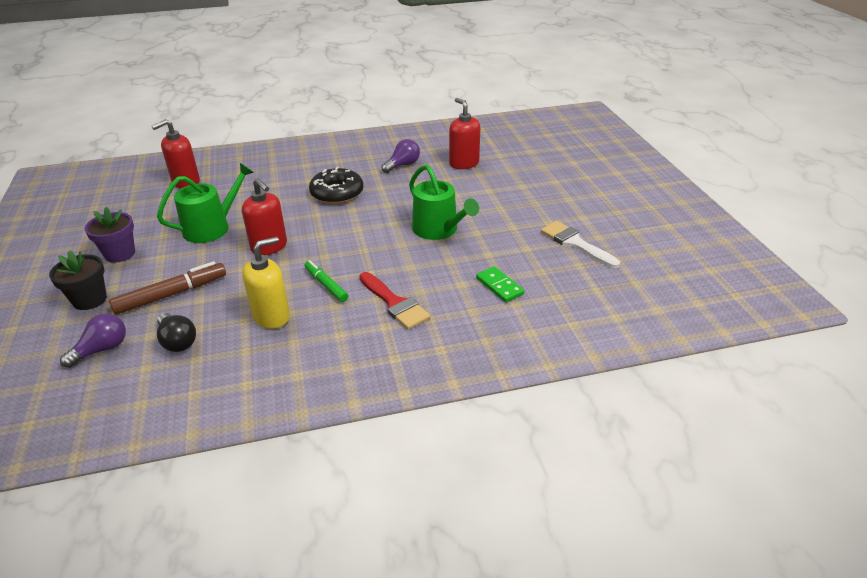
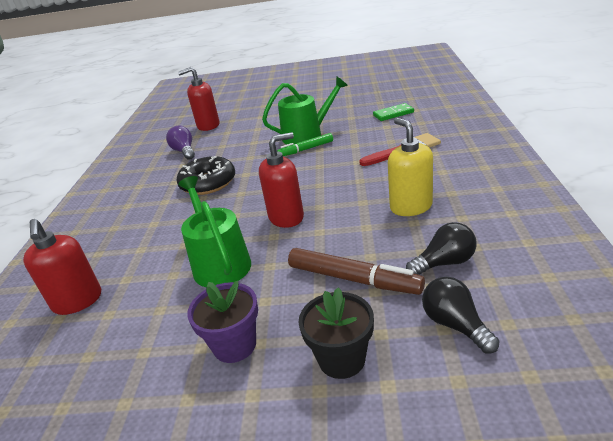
camera: 70 degrees left, 5 degrees down
(102, 349) = (455, 325): purple light bulb -> black light bulb
(171, 294) = (353, 279): brown marker -> brown marker turned 135 degrees clockwise
(326, 285) = (368, 181): green marker -> green marker (306, 149)
(575, 243) = (351, 91): white brush -> none

